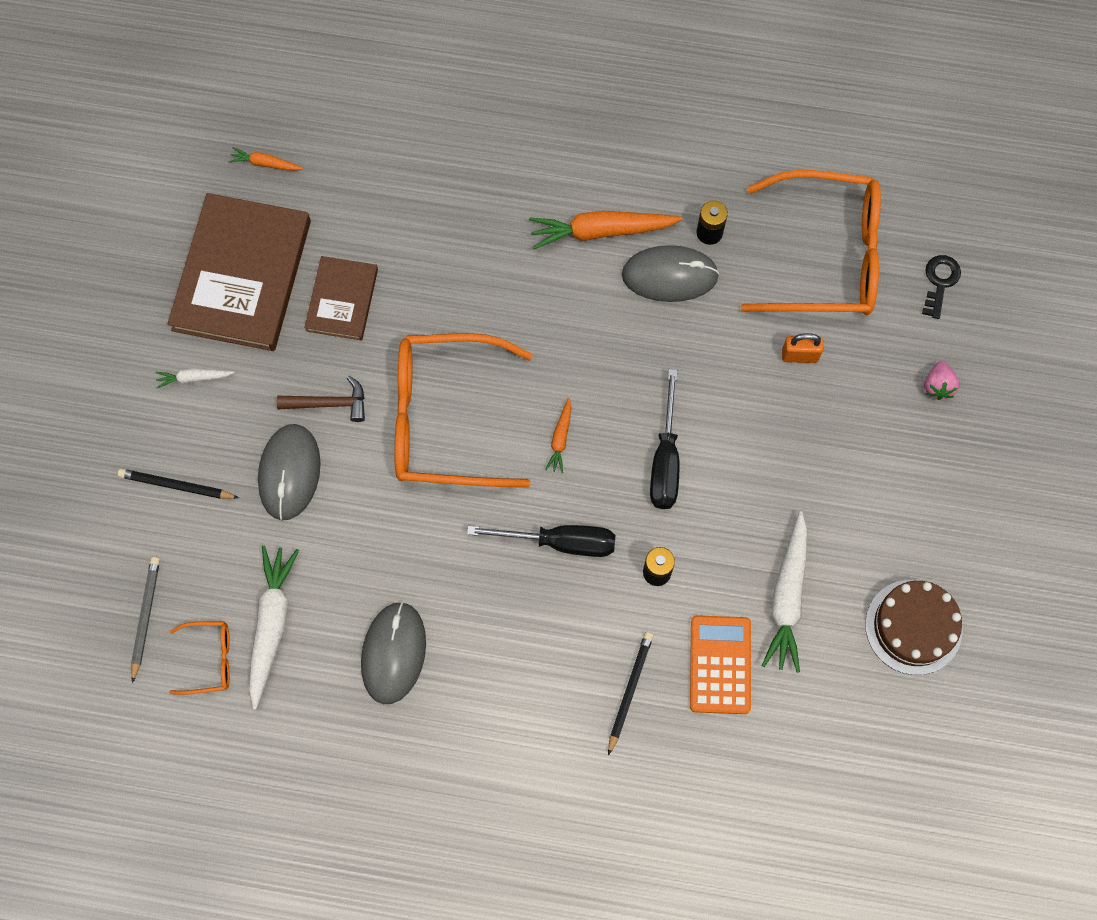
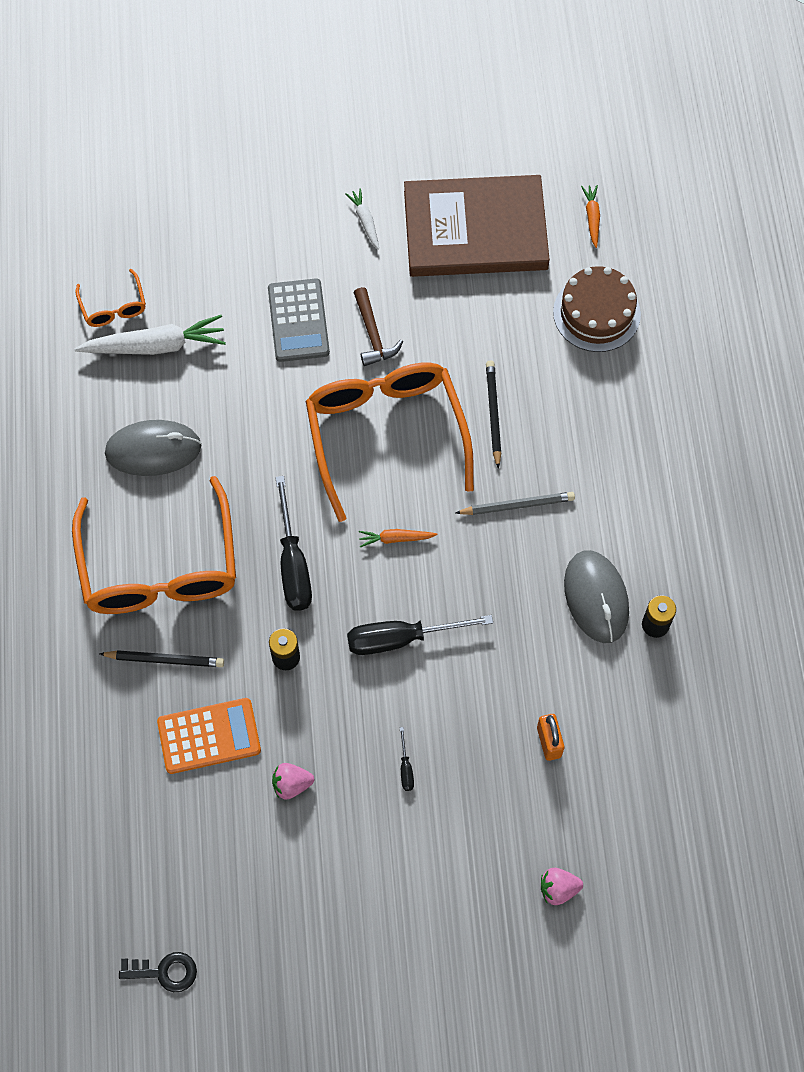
camera: 75 degrees right, 5 degrees down
(145, 617) = (139, 248): grey pencil -> grey pencil (517, 505)
(176, 486) = (262, 236): black pencil -> black pencil (493, 413)
(289, 473) = (298, 321): grey mouse -> grey calculator
(342, 300) = (477, 317): brown book -> none
(601, 231) = (622, 523): orange carrot -> none
(787, 597) = (291, 784): white carrot -> pink strawberry
(795, 488) = (406, 768): none -> black screwdriver
(826, 256) = (668, 745): orange glasses -> orange glasses (160, 567)
(913, 627) = (292, 915): brown cake -> brown cake (596, 313)
(940, 282) = (677, 868): black key -> black key (165, 972)

